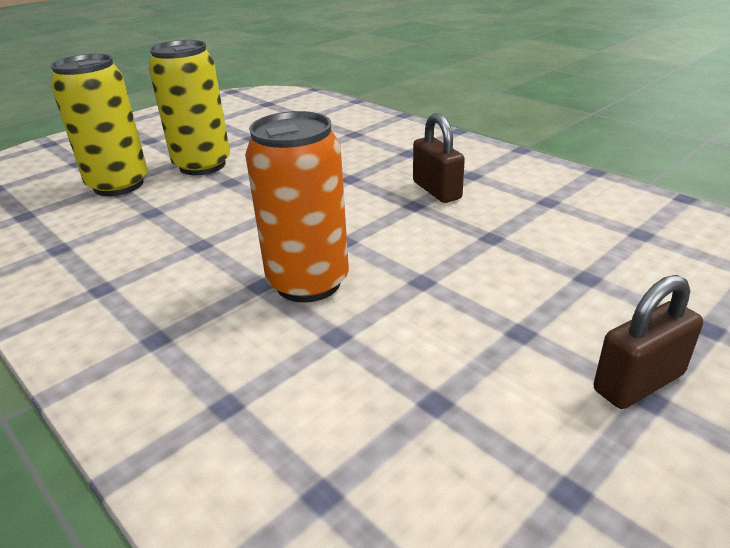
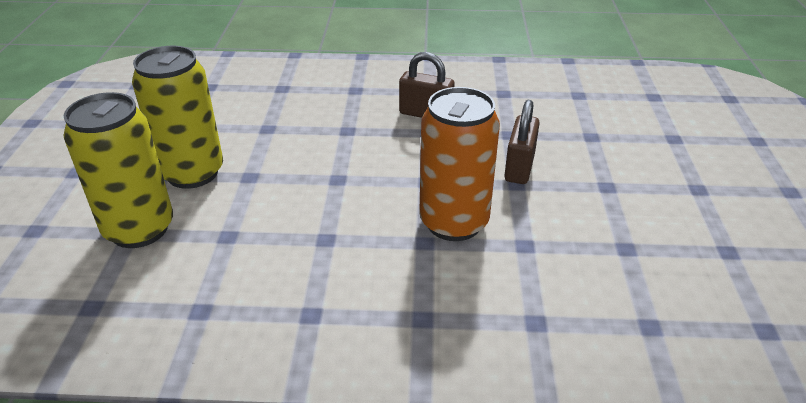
camera: 45 degrees left, 5 degrees up
(638, 382) = (685, 183): brown padlock -> brown padlock (519, 167)

